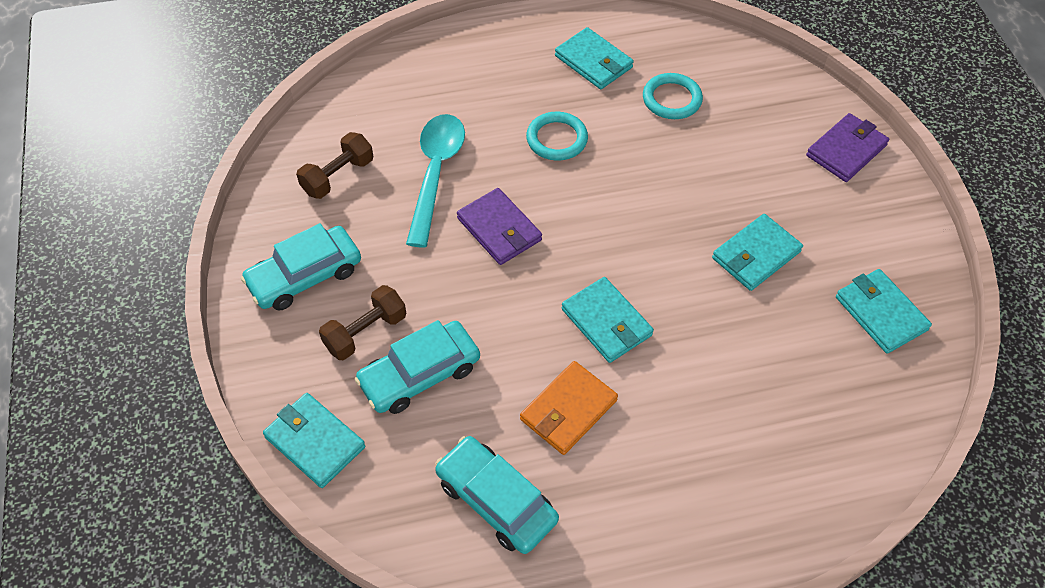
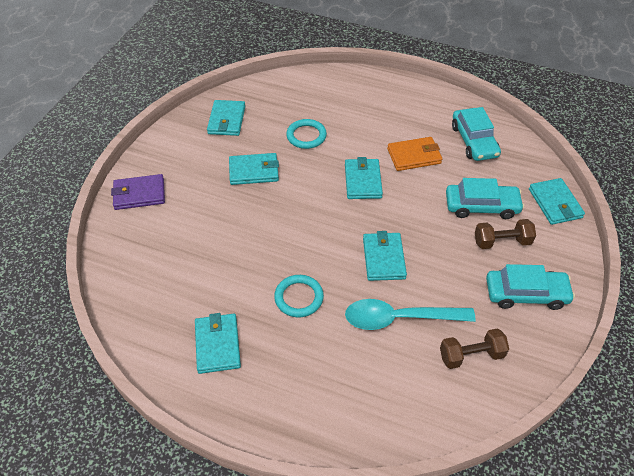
camera: 145 degrees left, 5 degrees down
(435, 173) = (399, 318): turquoise spoon -> turquoise spoon turned 45 degrees clockwise
(499, 229) = (383, 258): purple wallet -> turquoise wallet
(671, 99) = (197, 283): turquoise ring -> turquoise ring (306, 136)

